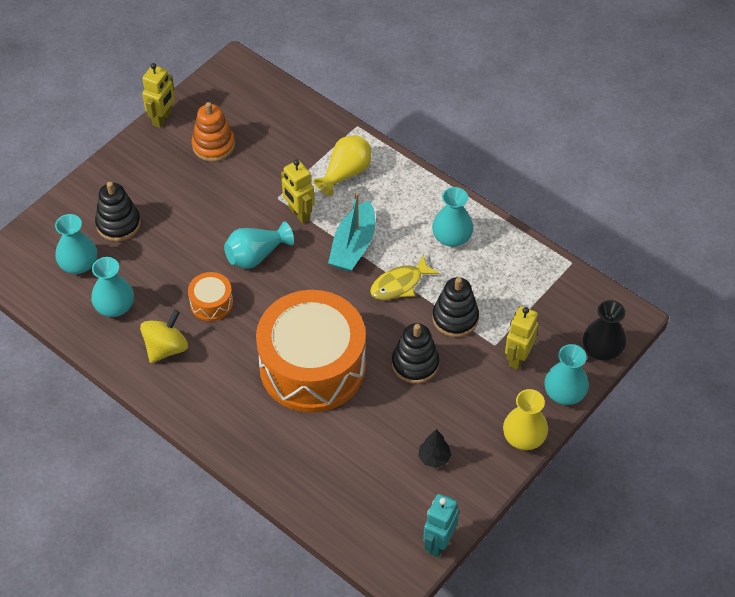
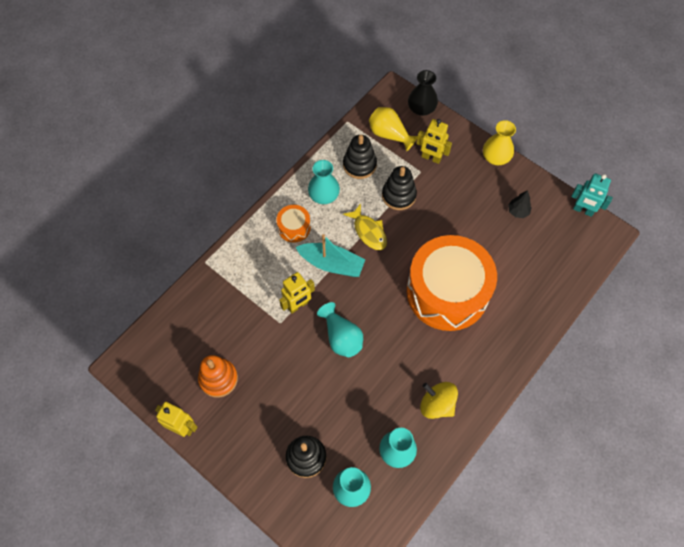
camera: 90 degrees left, 10 degrees up
(211, 303) = (390, 371): orange drum -> orange drum (294, 227)
(345, 173) = (256, 270): yellow vase -> yellow vase (389, 135)
(415, 364) = (440, 222): black stacking toy -> black stacking toy (359, 165)
(564, 393) = (458, 132): turquoise vase -> none

